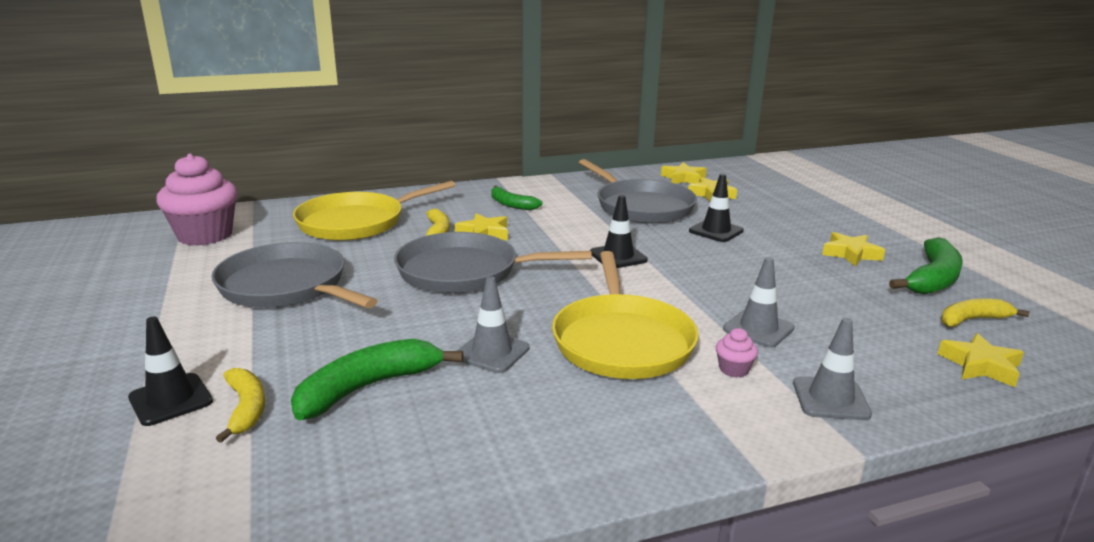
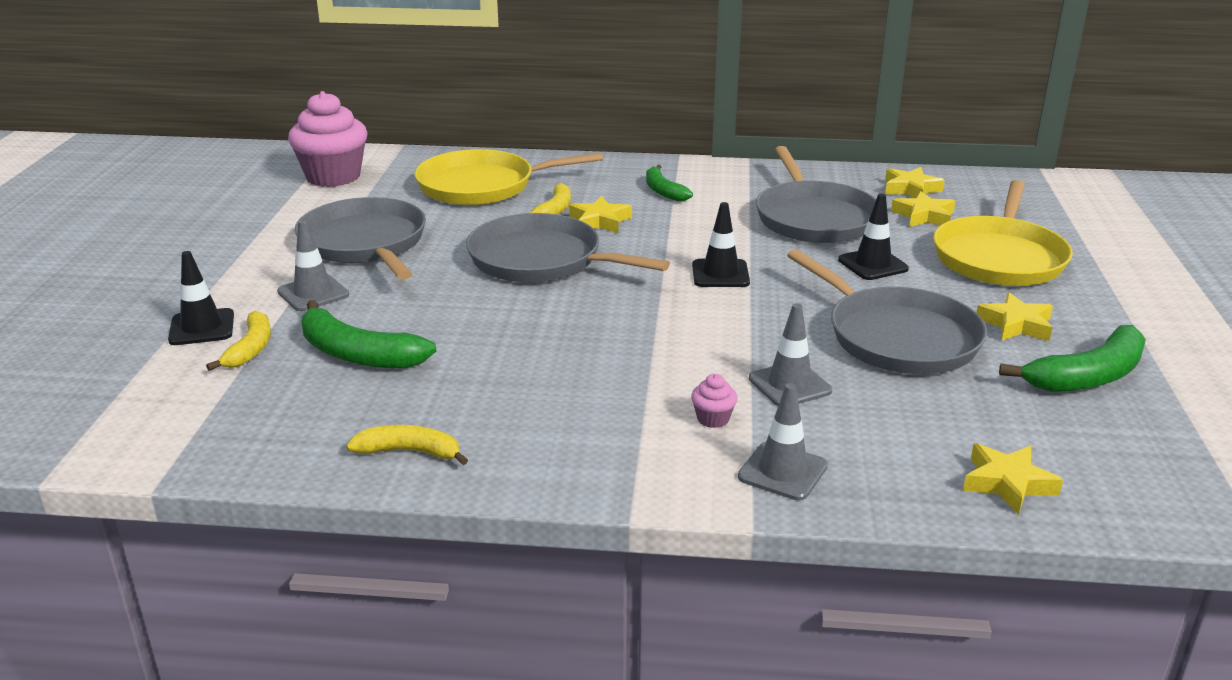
camera: 25 degrees right, 5 degrees up
(367, 388) = (358, 354): green banana -> green banana turned 135 degrees counterclockwise
(492, 352) = (492, 347): grey traffic cone -> grey traffic cone (313, 293)
(622, 341) = (628, 364): yellow pan -> yellow pan (999, 257)
(789, 277) = (897, 337): none -> grey pan
(972, 320) = (1072, 434): yellow banana -> yellow banana (409, 452)

